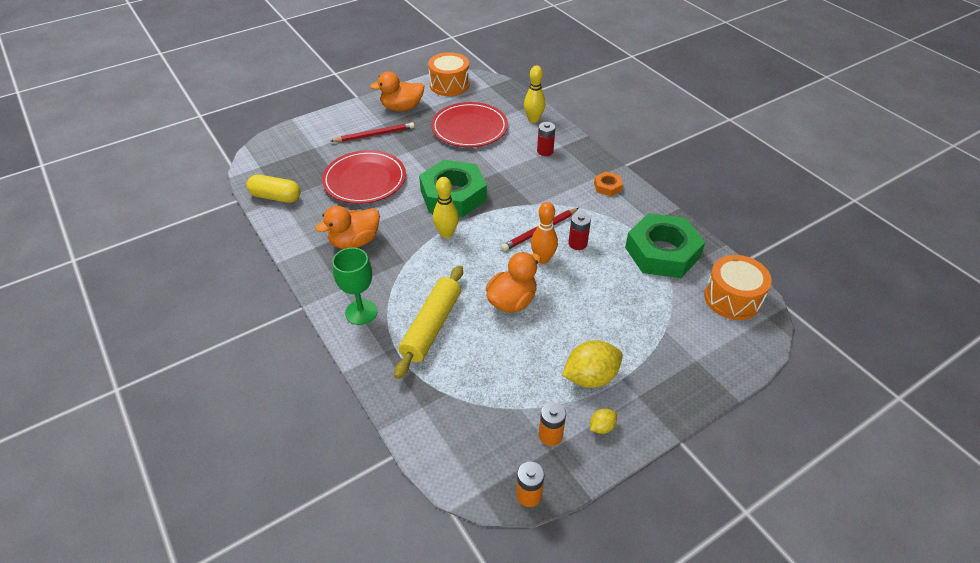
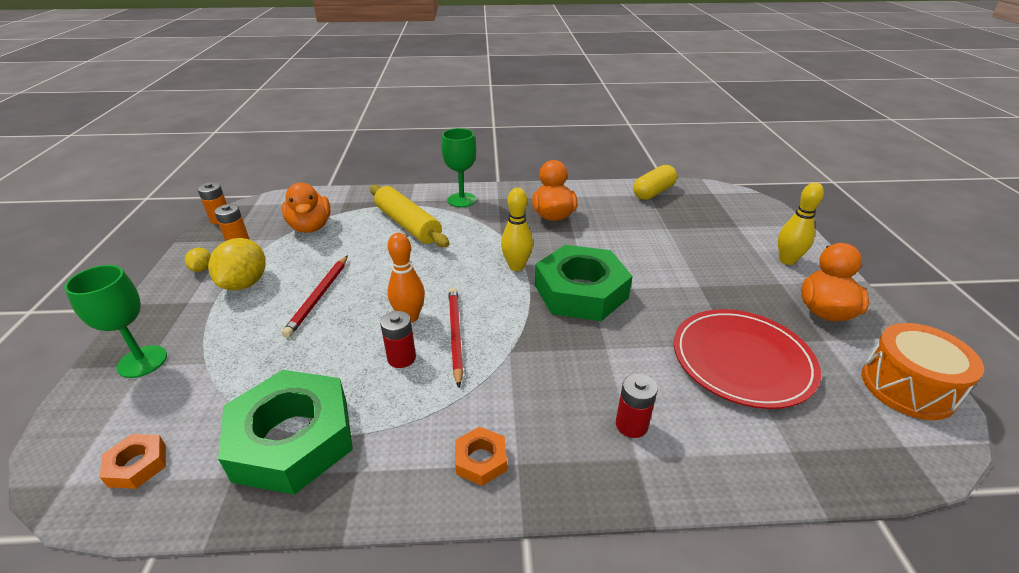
camera: 120 degrees right, 10 degrees down
(364, 180) = (652, 241): red plate -> none
(374, 135) = (752, 270): red pencil -> red pencil (319, 297)
(512, 301) = (380, 274): orange duck -> orange duck (311, 227)
(533, 119) = (746, 458): yellow bowling pin -> yellow bowling pin (787, 260)
(697, 364) = (142, 361): none -> green goblet
(732, 298) = (137, 465): orange drum -> orange nut

